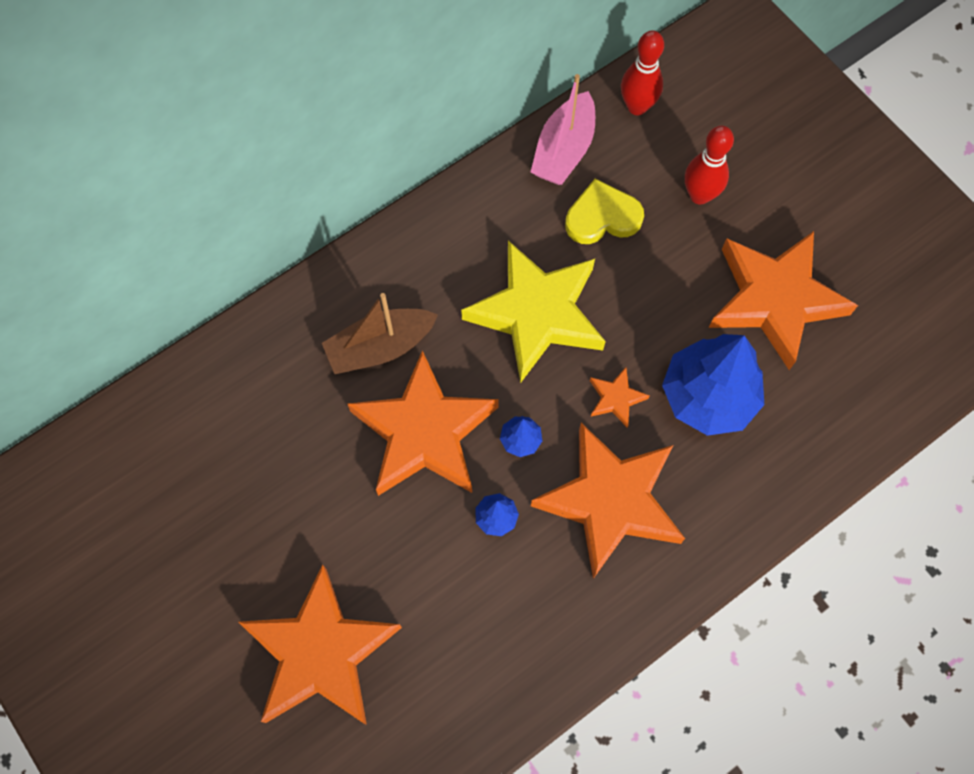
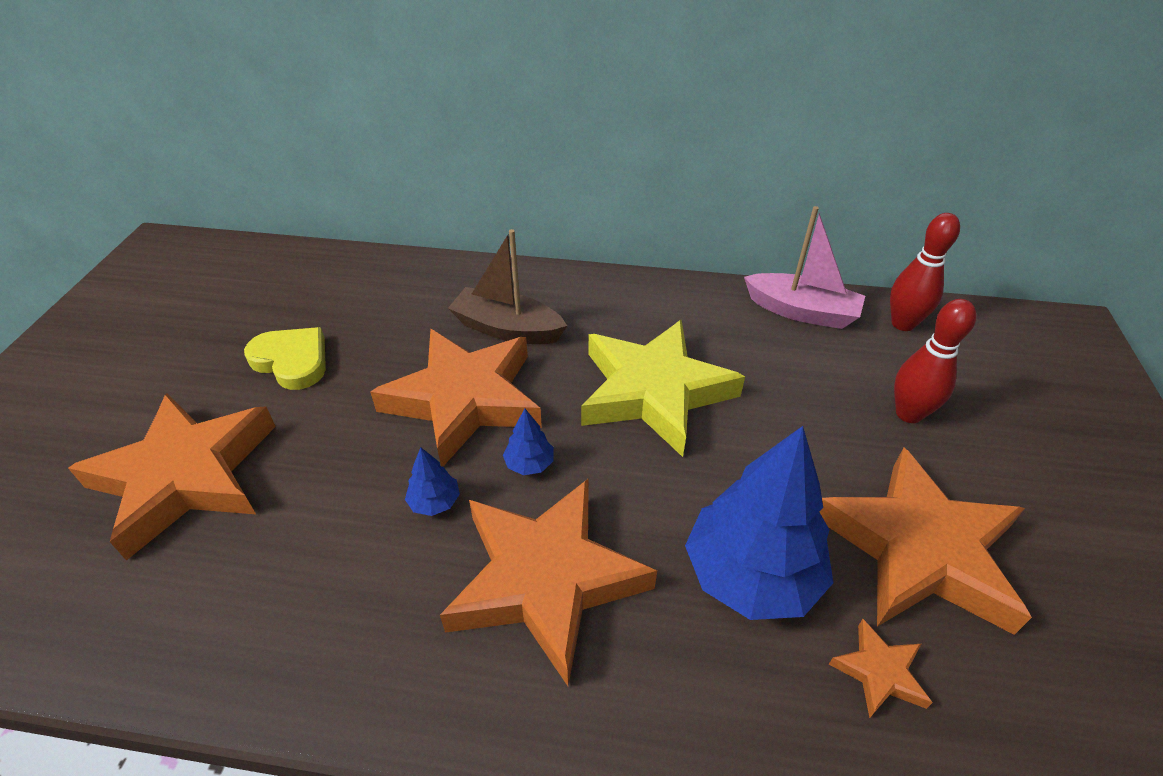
camera: 45 degrees right, 25 degrees down
(564, 150) = (801, 311): pink boat -> pink boat turned 135 degrees counterclockwise
(602, 217) = (789, 370): yellow heart -> yellow heart (292, 361)
(616, 398) = (652, 501): orange star -> orange star (879, 672)

